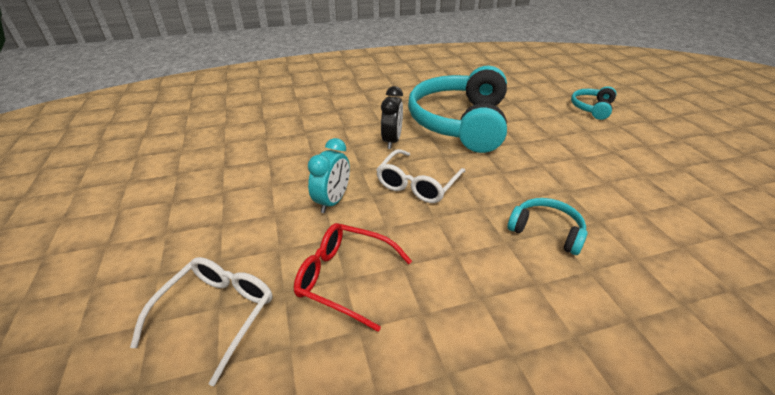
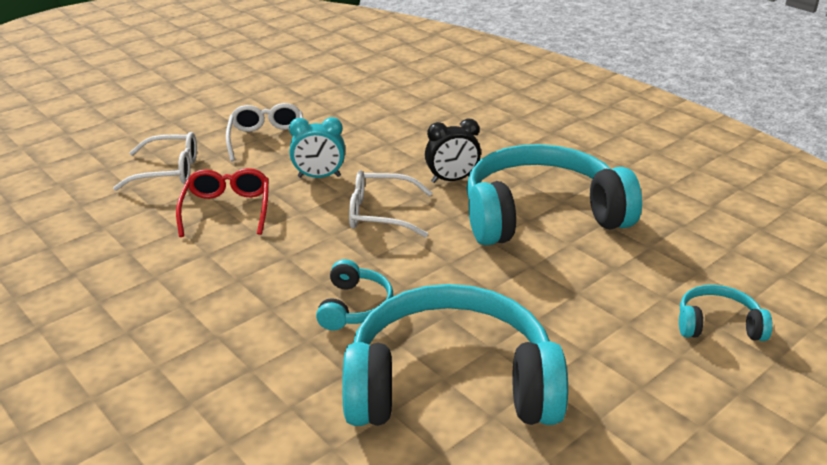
camera: 65 degrees right, 5 degrees down
(230, 217) = (267, 139): none -> white glasses
(647, 210) = (450, 383): none -> turquoise headphones

